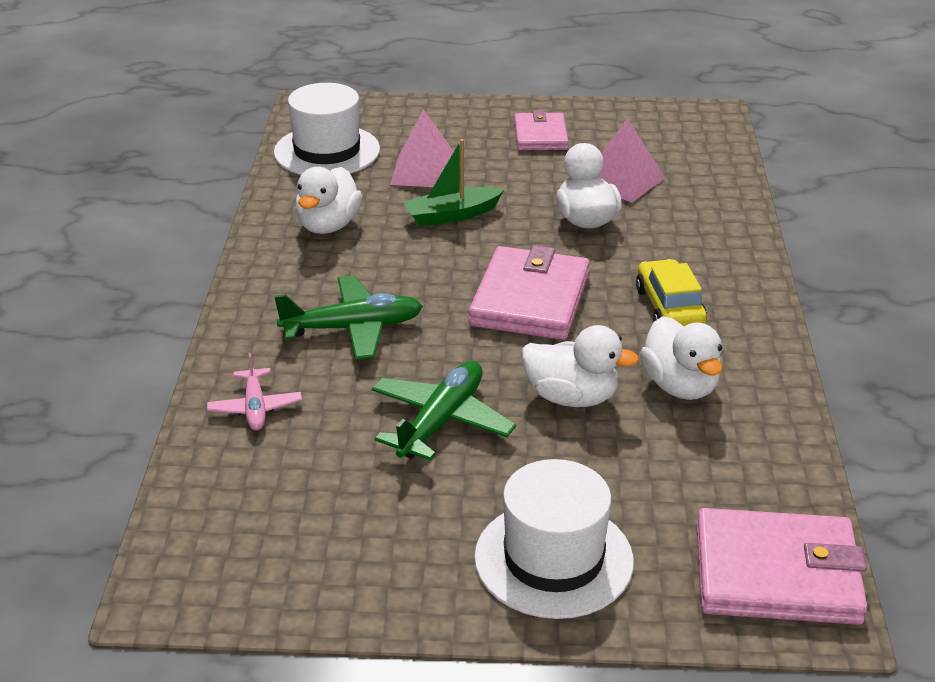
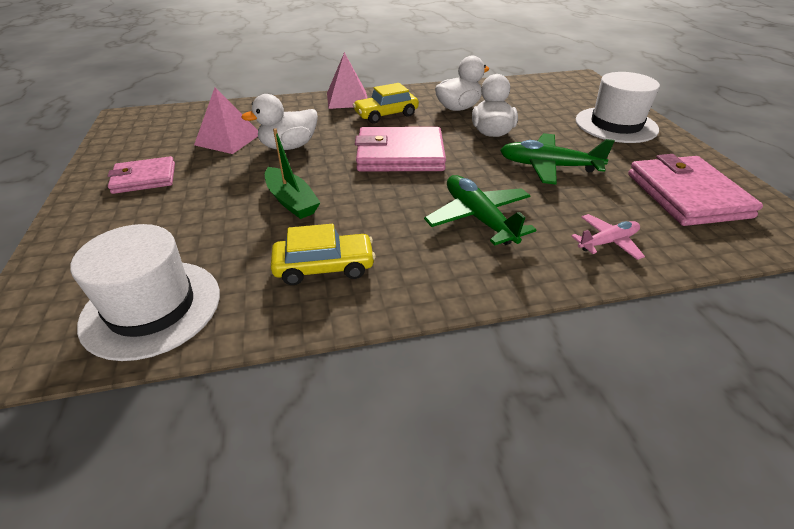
camera: 105 degrees left, 5 degrees up
(328, 226) = (324, 267): white duck -> yellow car
(424, 171) = (208, 228): pink pyramid -> pink pyramid (347, 99)
(776, 574) = (568, 85): pink wallet -> pink wallet (687, 195)

